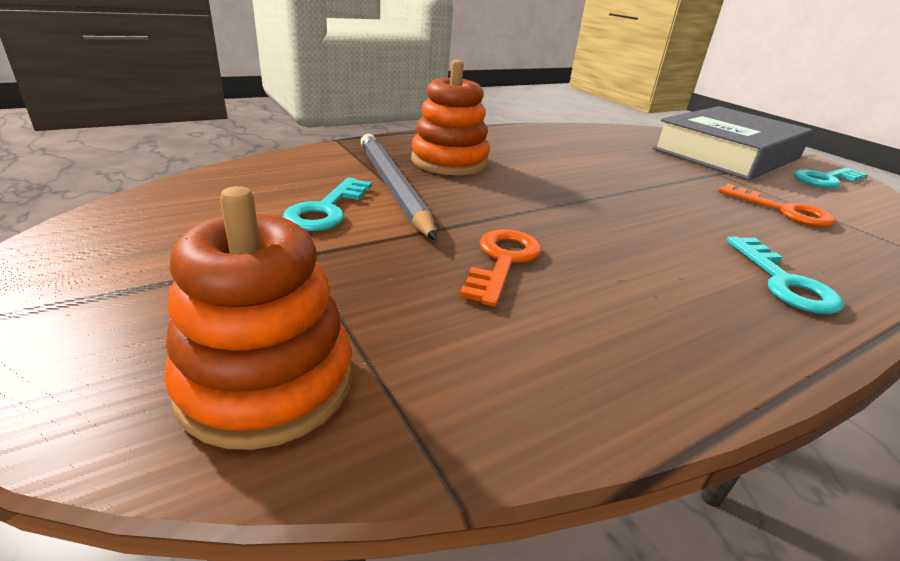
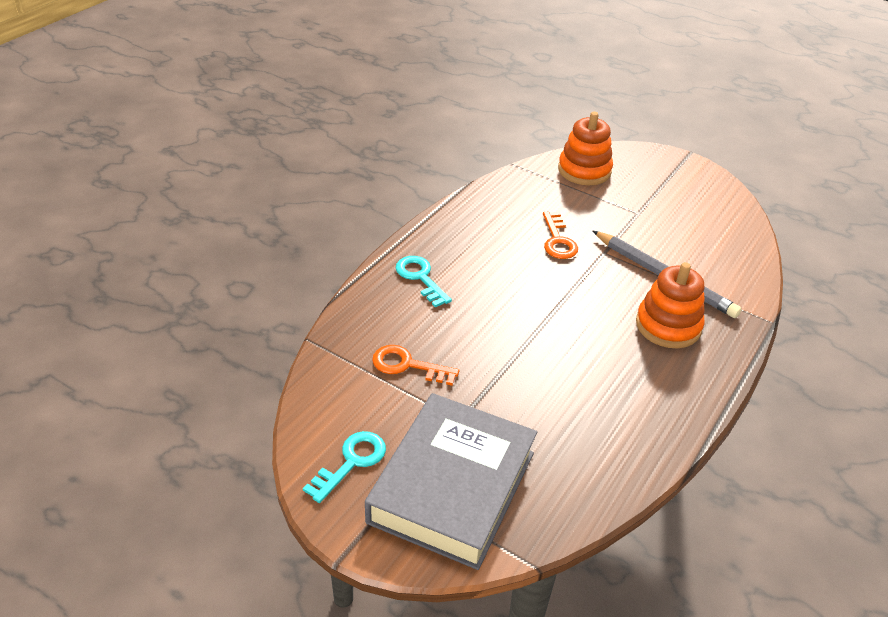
camera: 155 degrees right, 10 degrees up
(326, 210) = (667, 243): turquoise key -> none

